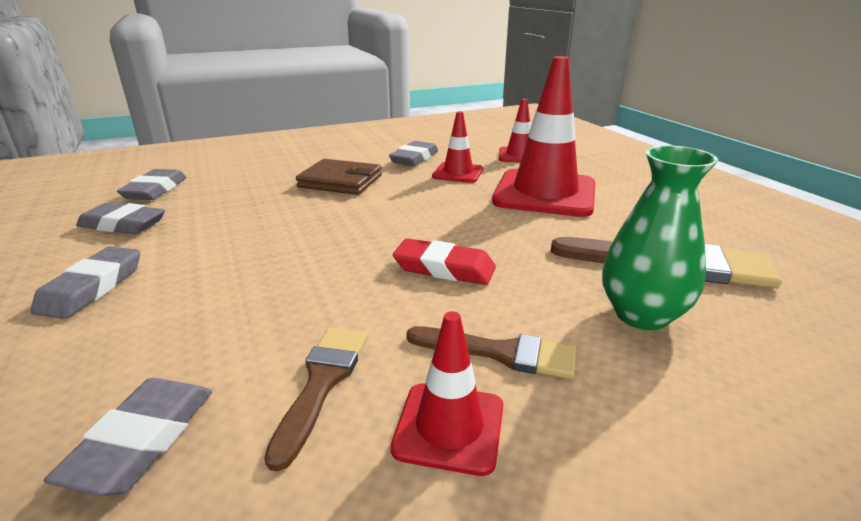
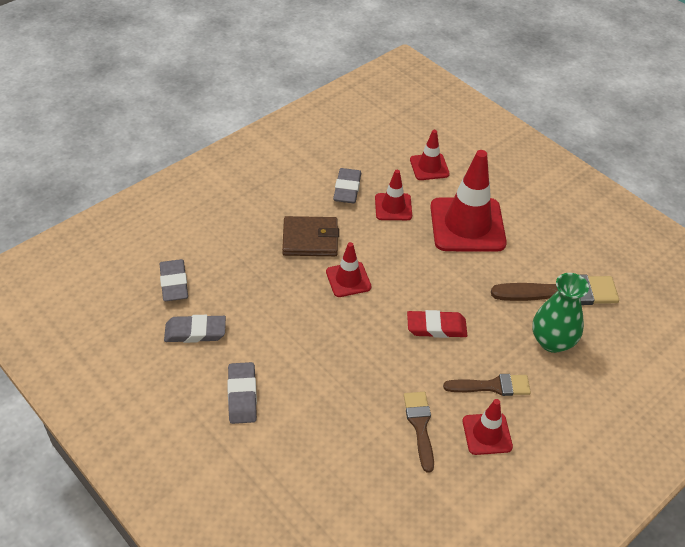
camera: 20 degrees left, 20 degrees up
(142, 440) = (365, 475): grey eraser -> none
(356, 212) = (348, 279): none -> red traffic cone

